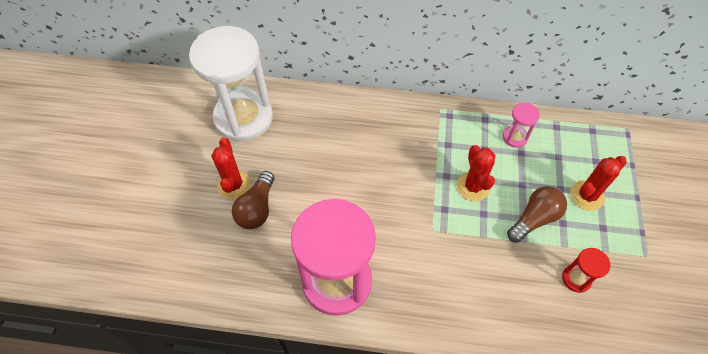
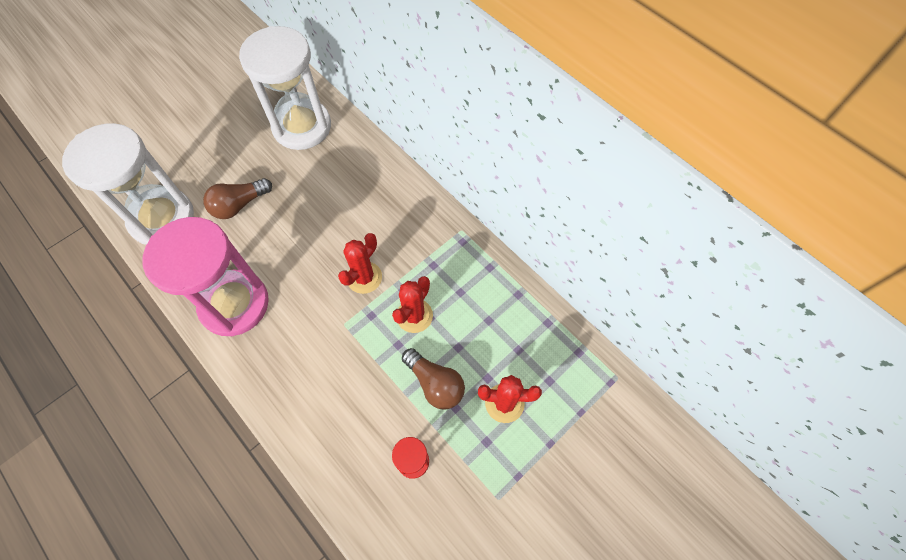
camera: 40 degrees right, 5 degrees up
(200, 266) = (162, 218): none -> white hourglass
(234, 185) = (242, 175): red cactus -> red cactus (364, 277)
(514, 137) = (498, 302): pink hourglass -> none
(534, 219) = (435, 384): brown light bulb -> brown light bulb turned 45 degrees clockwise

